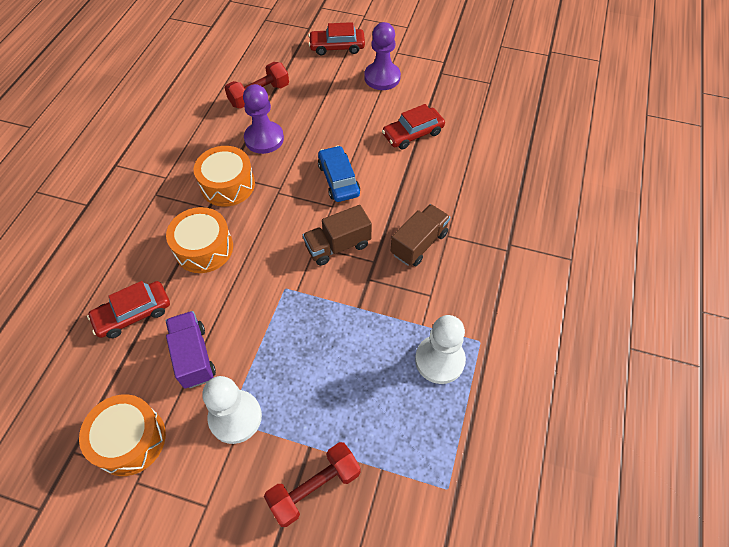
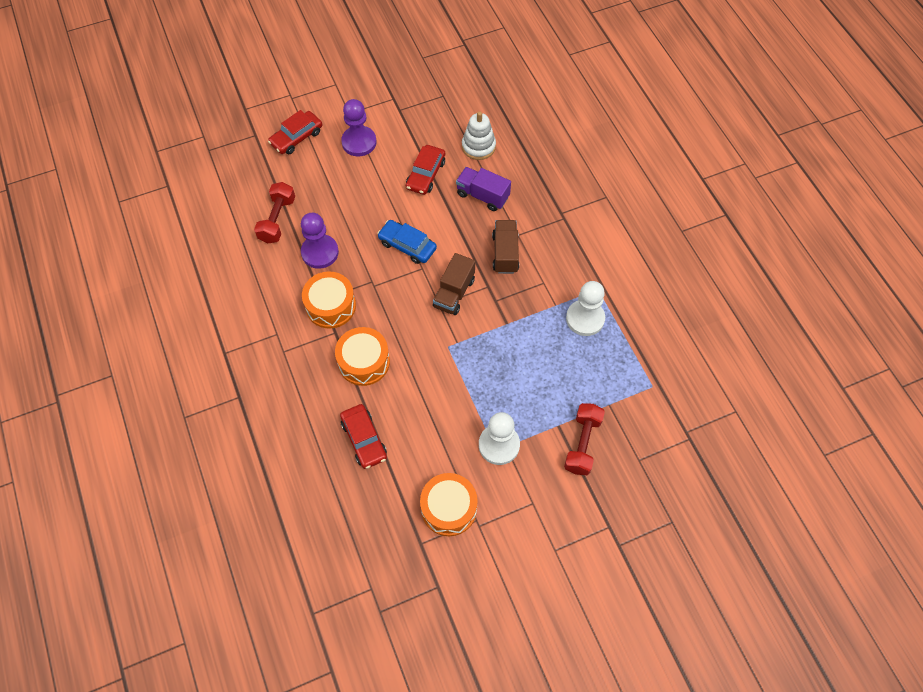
camera: 40 degrees left, 5 degrees up
(133, 314) = (364, 439): red car -> red car turned 45 degrees counterclockwise
(193, 356) = (434, 432): purple truck -> purple truck (482, 195)
(483, 139) = (478, 146): none -> white stacking toy

